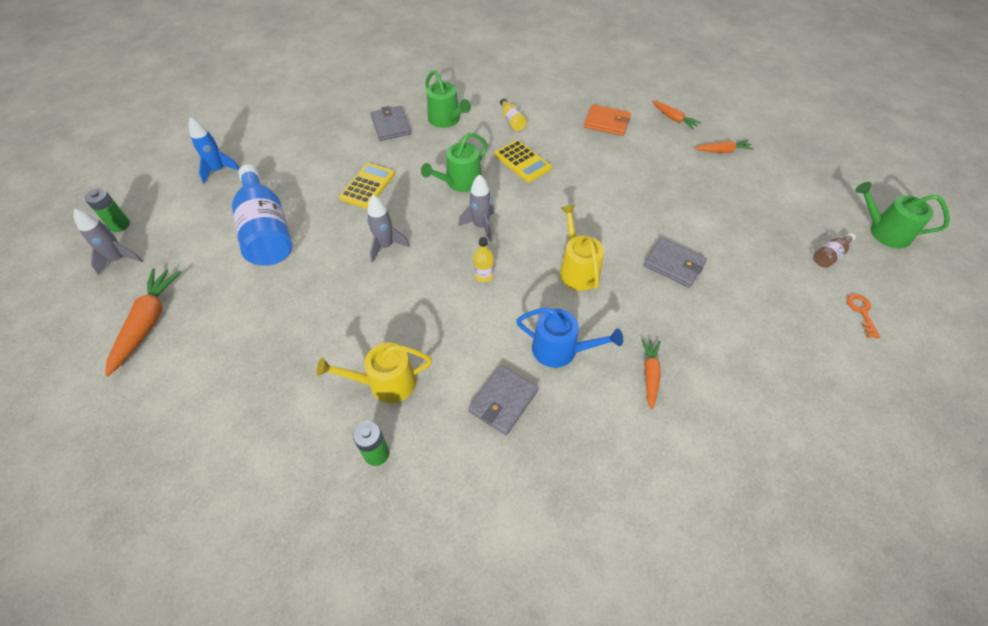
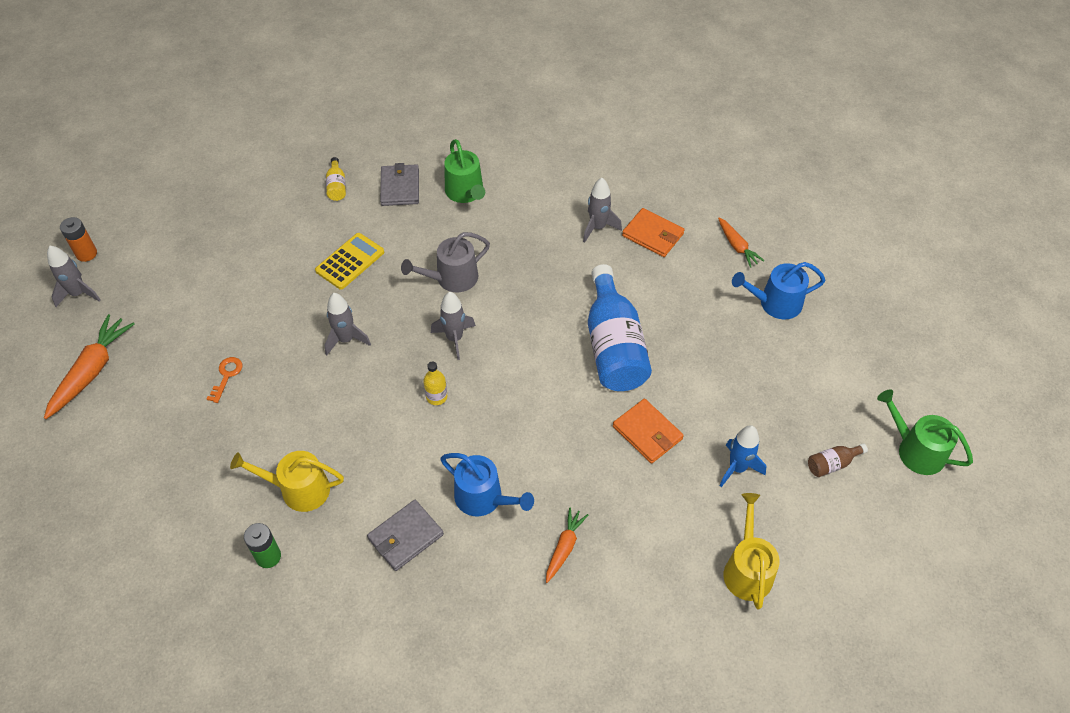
camera: 15 degrees right, 0 degrees up
(120, 225) = (86, 254): green battery -> orange battery
(219, 170) = (199, 208): blue rocket -> blue rocket (737, 468)
(267, 231) = (230, 294): blue bottle -> blue bottle (614, 346)
(460, 182) = (452, 278): green watering can -> grey watering can
(512, 121) = (541, 210): yellow bottle -> yellow bottle (337, 186)
(522, 161) = (532, 267): yellow calculator -> none
(562, 125) = (598, 227): none -> grey rocket
(577, 269) = (539, 413): yellow watering can -> yellow watering can (747, 569)
(674, 265) = (647, 433): grey wallet -> orange wallet
(722, 151) = (775, 303): orange carrot -> blue watering can
(861, 312) = (831, 537): orange key -> orange key (226, 376)

